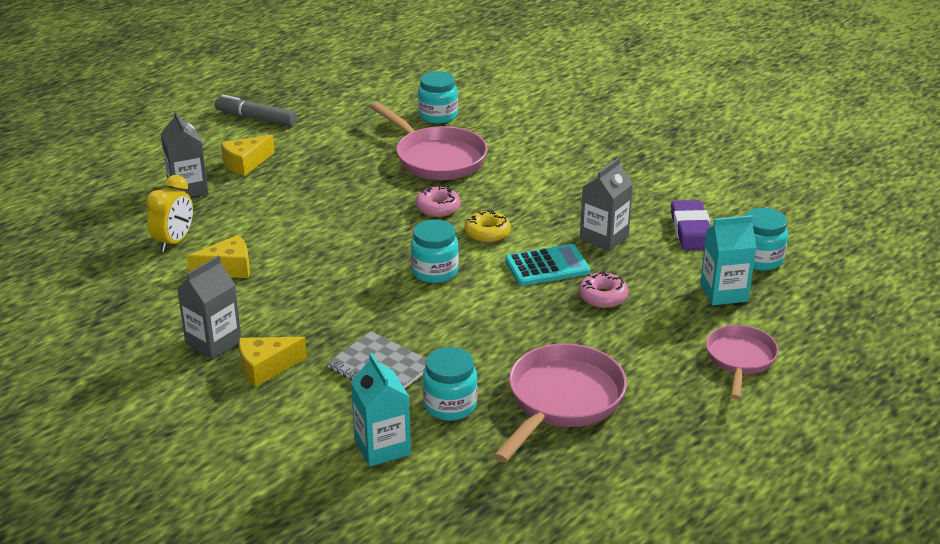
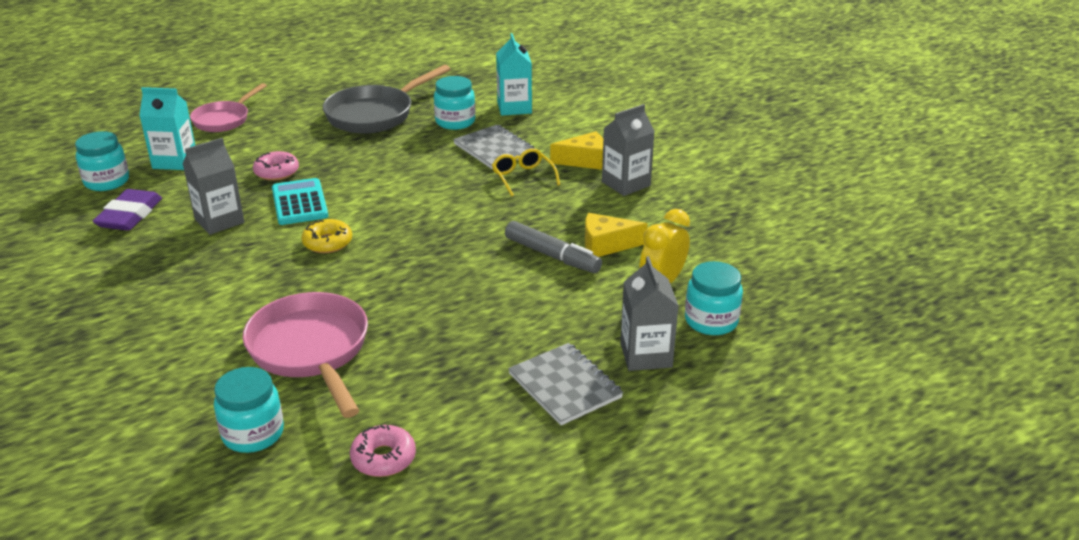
camera: 165 degrees left, 0 degrees up
(246, 163) = (564, 386): yellow cheese -> grey notebook
(256, 118) = (532, 481): grey marker -> grey marker (552, 255)
(332, 332) = (523, 177): none -> yellow glasses
(434, 271) = (406, 213): turquoise jar -> turquoise jar (711, 321)
(438, 208) = (358, 279): pink donut -> pink donut (383, 458)
(547, 266) = (299, 203): turquoise calculator -> turquoise calculator turned 75 degrees clockwise
(562, 401) = (375, 114): pink pan -> grey pan

